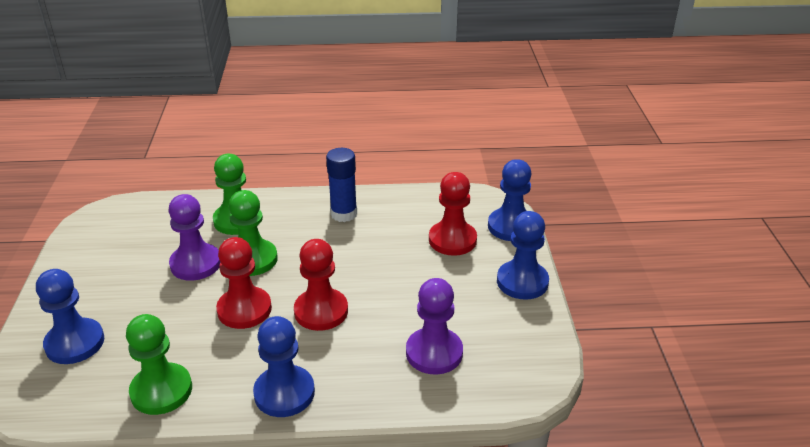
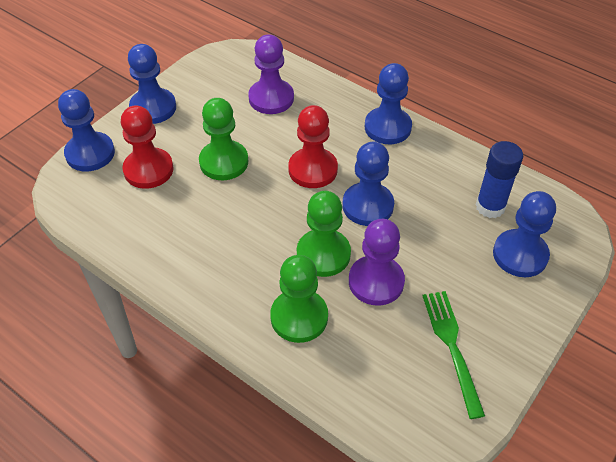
camera: 140 degrees left, 15 degrees up
(110, 256) = (452, 347): none -> green fork
(161, 391) = (468, 174): green pawn -> green pawn (224, 162)
(244, 309) = (368, 206): red pawn -> blue pawn
(344, 214) = (197, 257): blue glue stick -> blue glue stick (490, 207)

